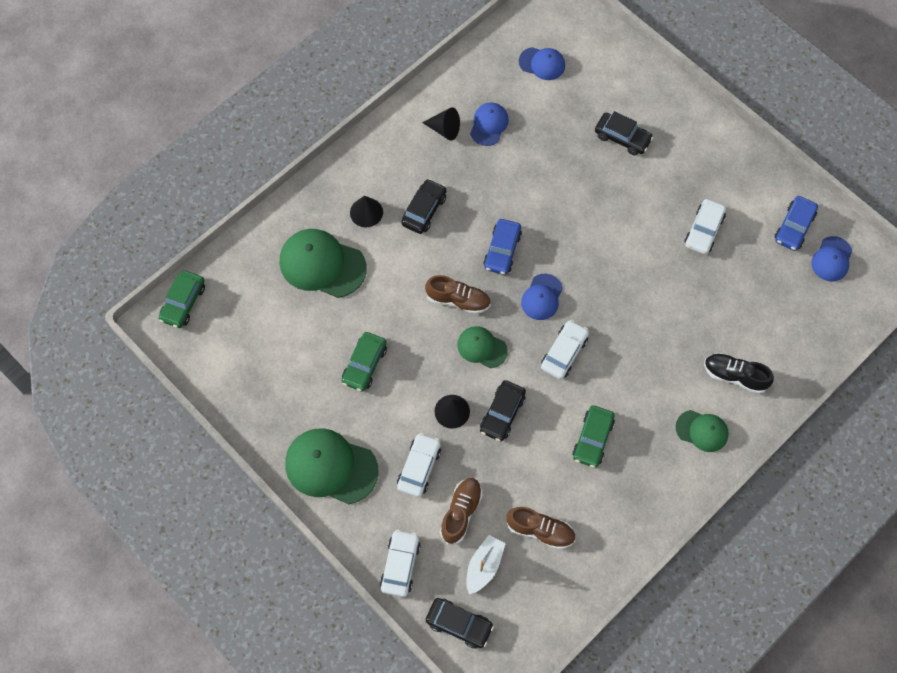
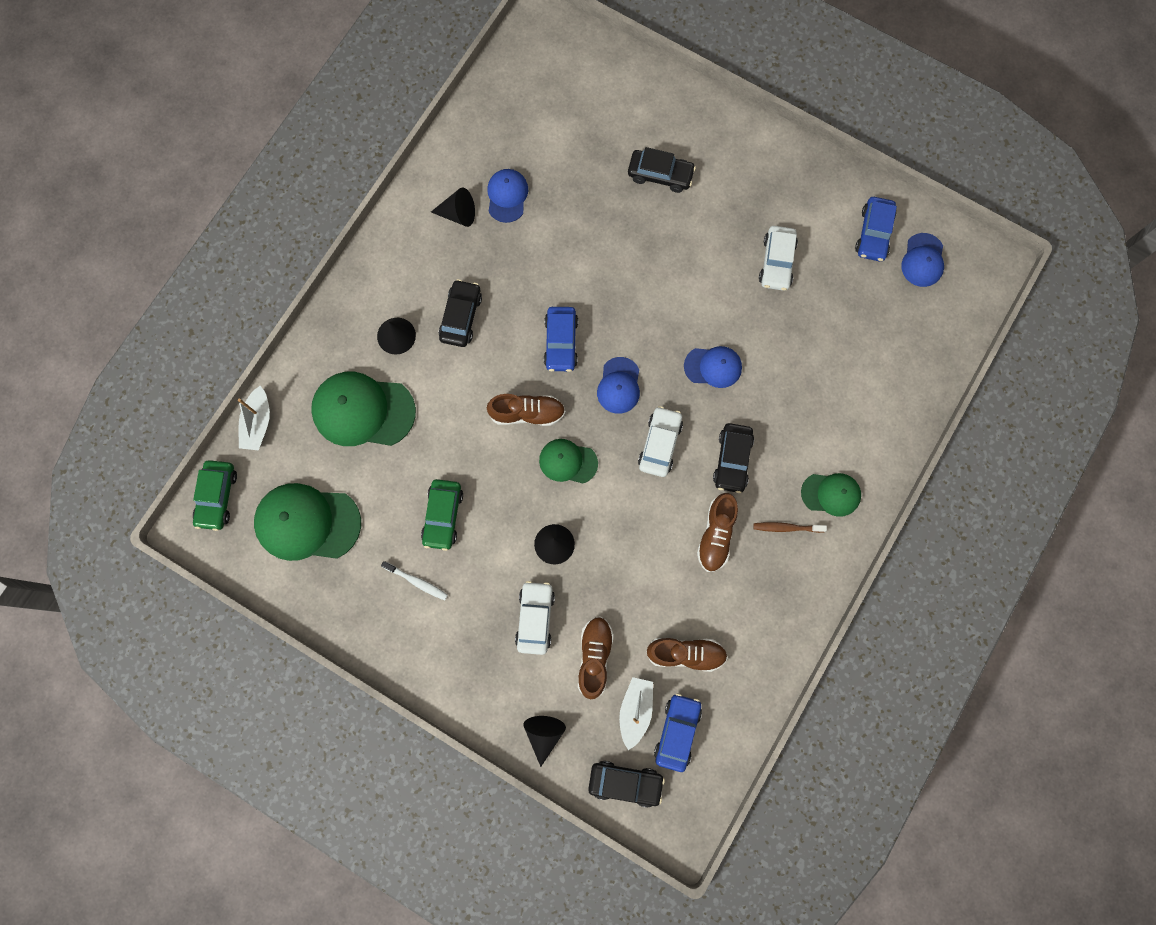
camera: 15 degrees left, 10 degrees up
(233, 253) = (258, 423): none -> white boat
(327, 412) = (416, 581): none -> white toothbrush
(331, 467) = (437, 644): green cap -> green cap (307, 523)
(400, 565) = (544, 734): white car -> black cone
(502, 414) = (610, 532): black car -> black car (732, 460)
(515, 593) = (677, 732): none -> blue car
(542, 63) = (548, 107): blue cap -> blue cap (713, 367)
(592, 439) = (716, 535): green car -> brown shoe
(656, 449) = (787, 528): none -> brown toothbrush
(734, 376) = (851, 422): black shoe -> none

